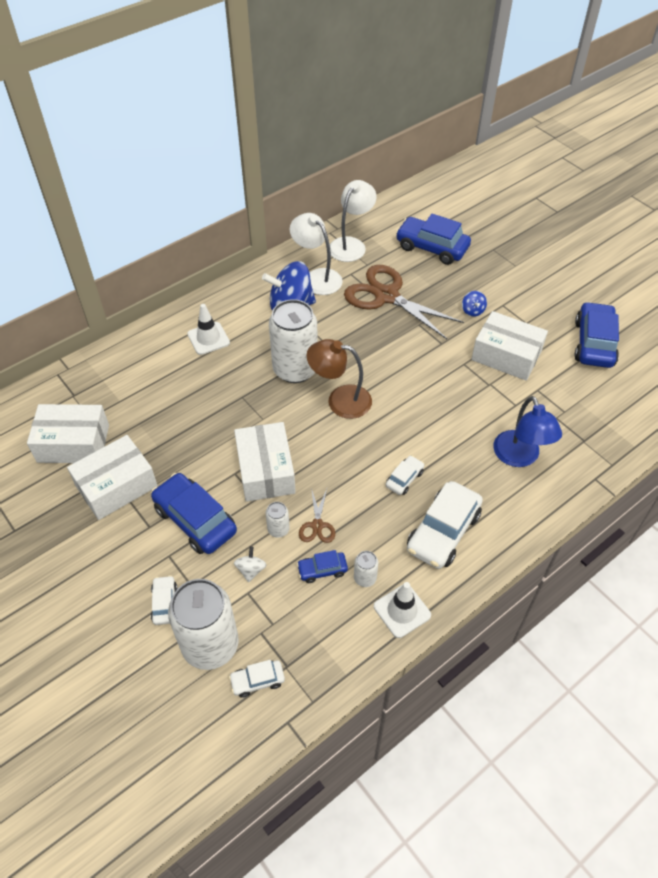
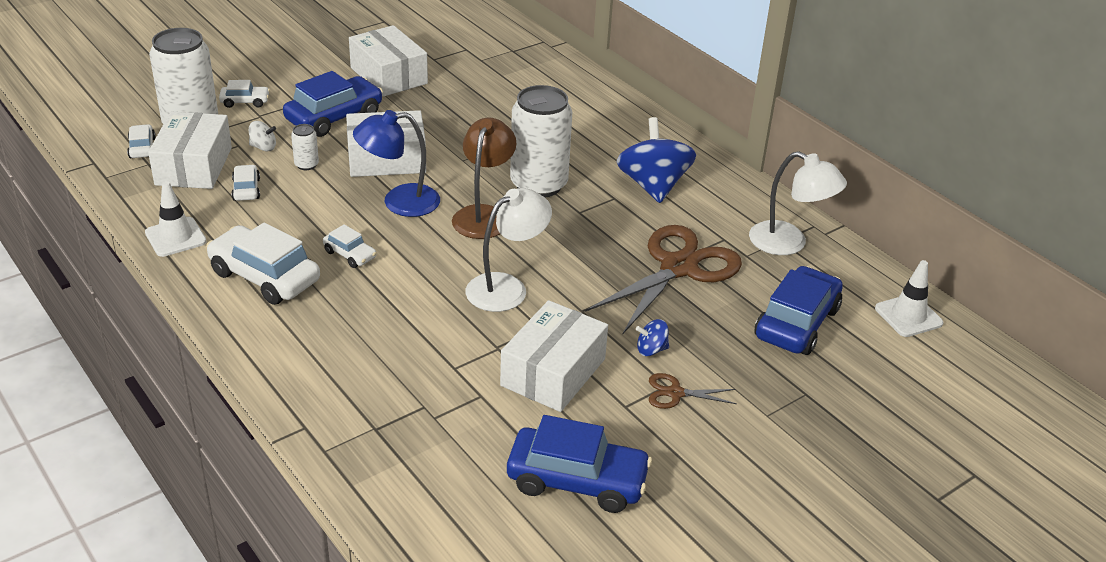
camera: 90 degrees right, 15 degrees down
(73, 443) = (448, 52): white box -> white box (194, 166)
(208, 338) = (594, 126): white traffic cone -> white traffic cone (908, 316)
(317, 277) = (712, 209): white lamp -> white lamp (506, 287)
(317, 525) = (303, 189): brown scissors -> brown scissors (675, 393)
(322, 570) = (246, 189): blue car -> white car
(365, 578) = (225, 216): white can -> none
(519, 457) = (360, 357): blue lamp -> blue lamp (399, 202)

